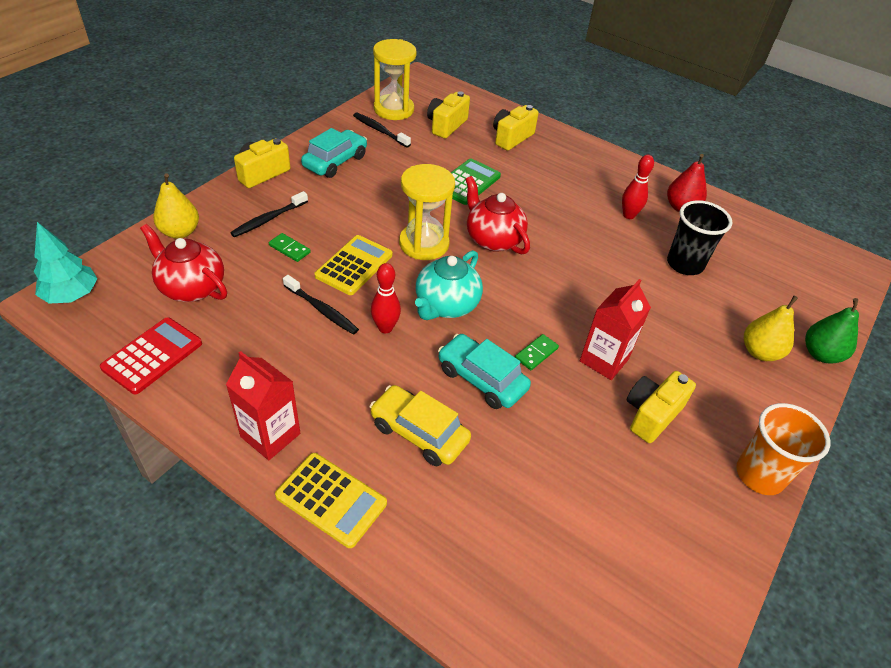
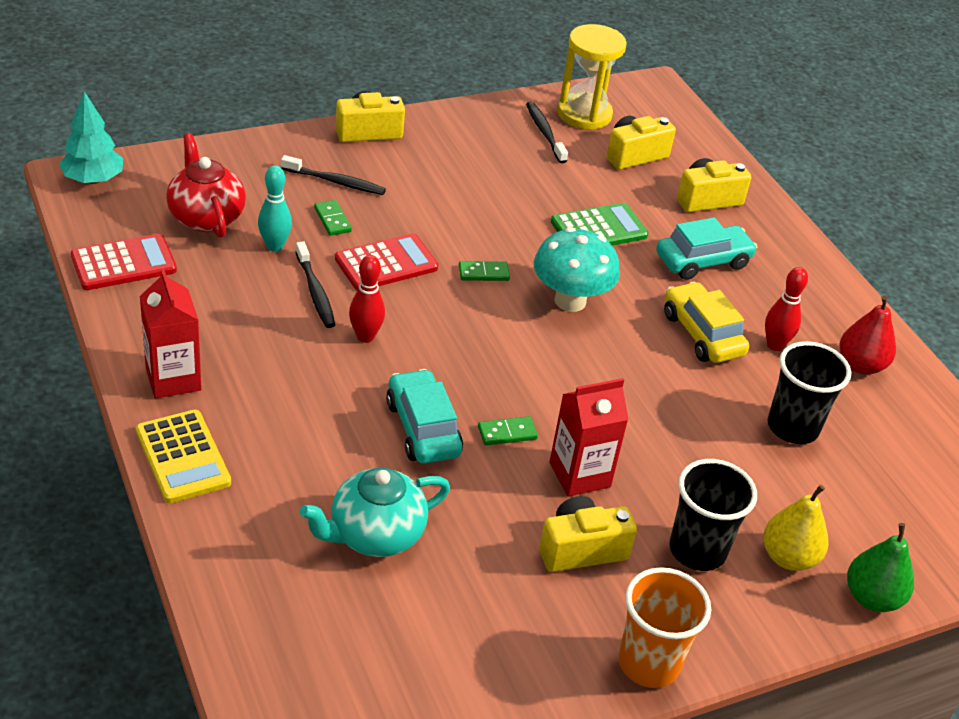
camera: 30 degrees right, 5 degrees down
(180, 232) = (236, 160): yellow pear -> none
(263, 288) = (274, 246): none -> turquoise bowling pin
(268, 219) = (335, 182): black toothbrush -> black toothbrush turned 150 degrees counterclockwise
(335, 161) = (460, 148): turquoise car -> turquoise car (703, 261)
(354, 265) = (386, 263): yellow calculator -> red calculator
(419, 433) = (313, 444): yellow car -> yellow car (702, 334)
(424, 244) = (483, 273): yellow hourglass -> green domino
(446, 305) = (450, 344): turquoise teapot -> turquoise teapot (375, 535)
(493, 239) = (570, 301): red teapot -> turquoise mushroom
(712, 376) = (697, 550): none -> black cup

